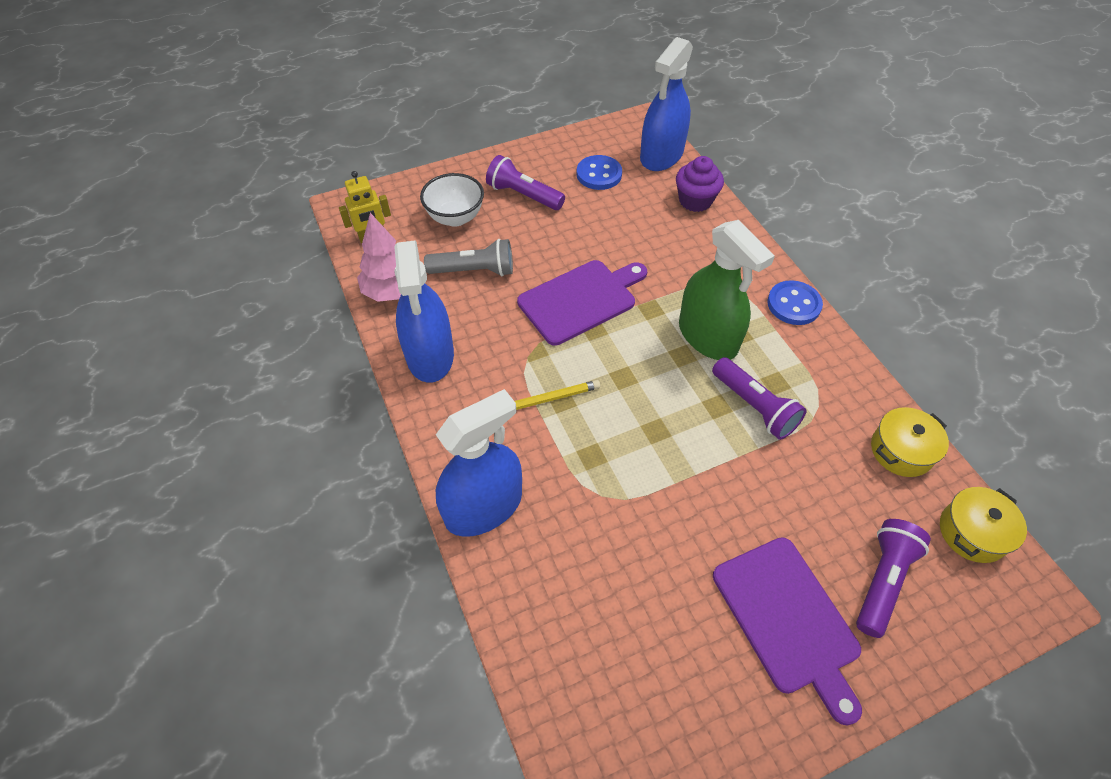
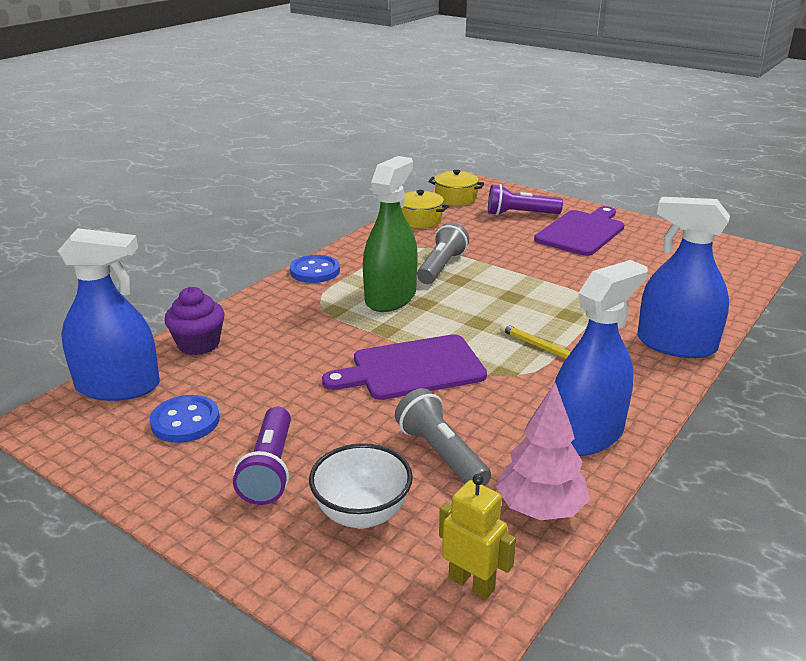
camera: 120 degrees left, 25 degrees down
(581, 300) = (412, 369): purple cutting board -> purple cutting board turned 45 degrees counterclockwise
(755, 406) = (441, 267): purple flashlight -> grey flashlight

